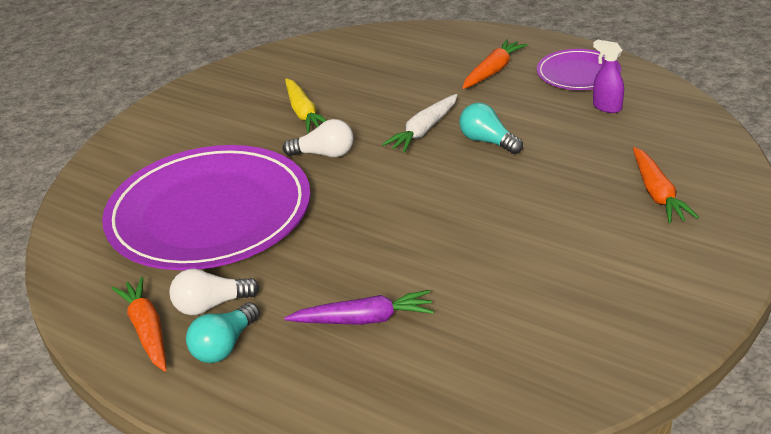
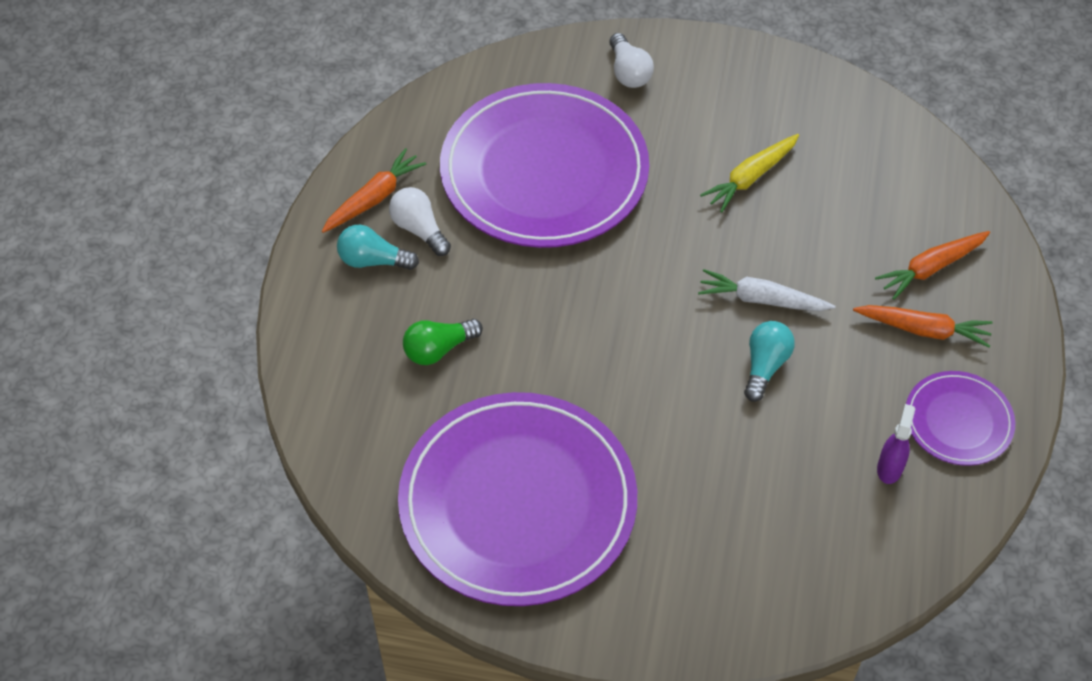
camera: 65 degrees right, 20 degrees up
(324, 154) = (680, 225): white light bulb -> white light bulb (628, 72)
(364, 319) = (439, 349): purple carrot -> green light bulb
(567, 301) = (518, 503): none -> purple plate
(657, 194) = (726, 551): orange carrot -> orange carrot (931, 268)

